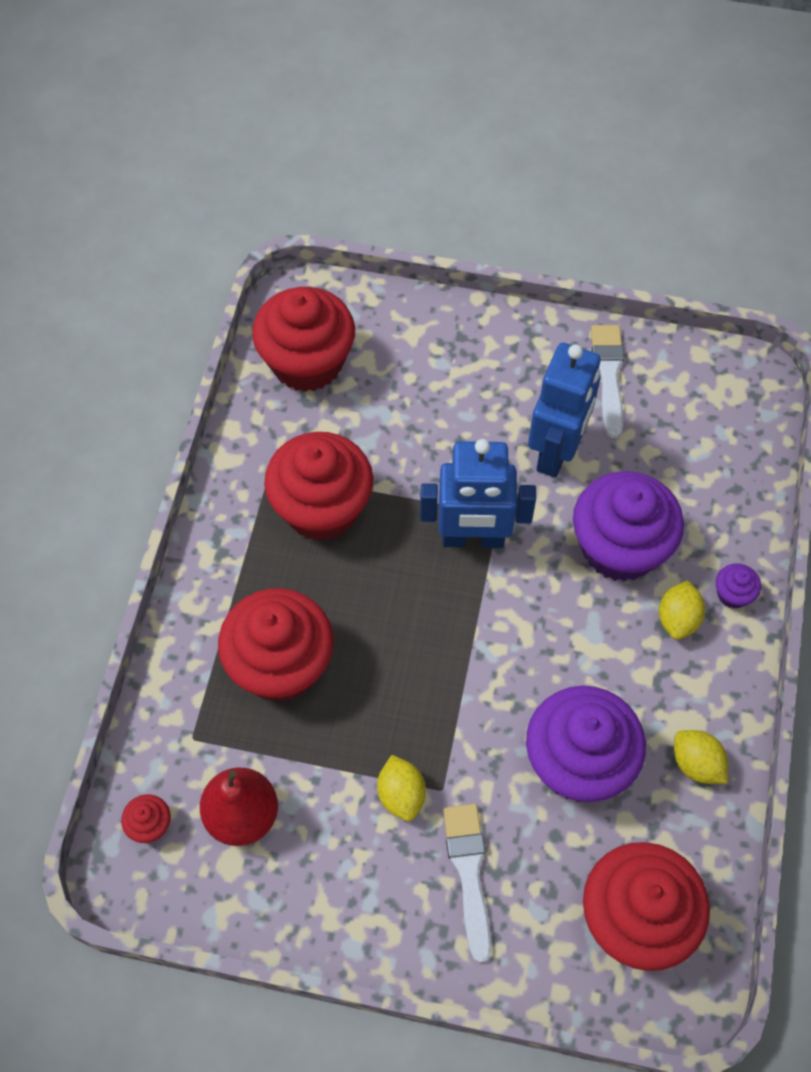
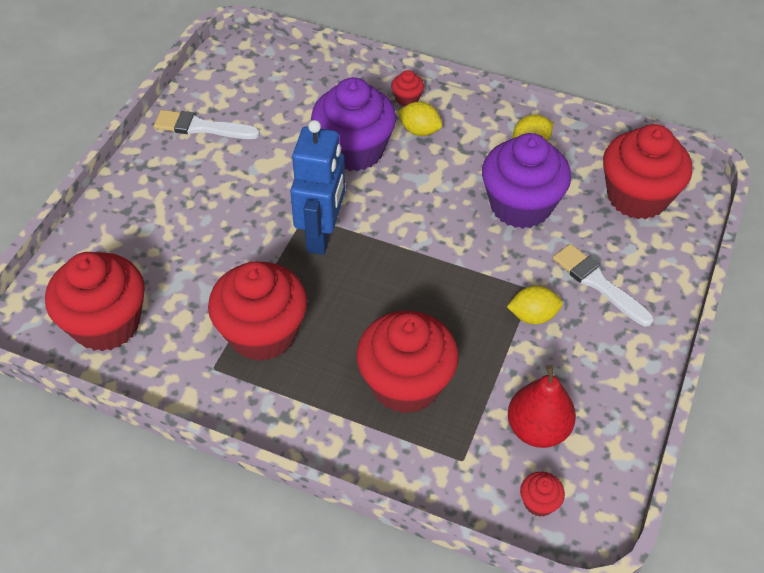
camera: 80 degrees left, 10 degrees down
(469, 873) = (598, 283): white brush -> white brush turned 45 degrees clockwise
(556, 451) = (259, 170): blue robot -> none
(733, 594) = (407, 99): purple cupcake -> red cupcake

